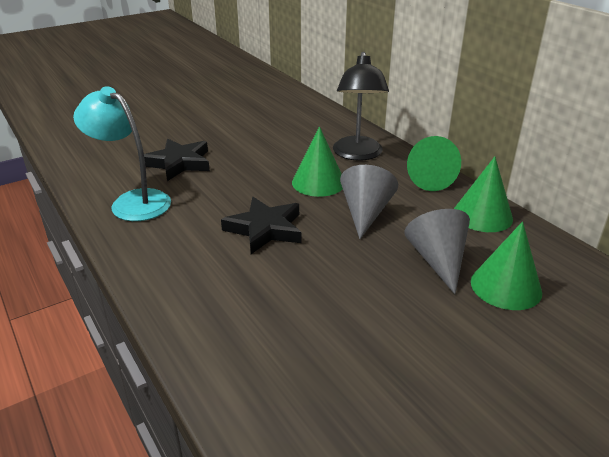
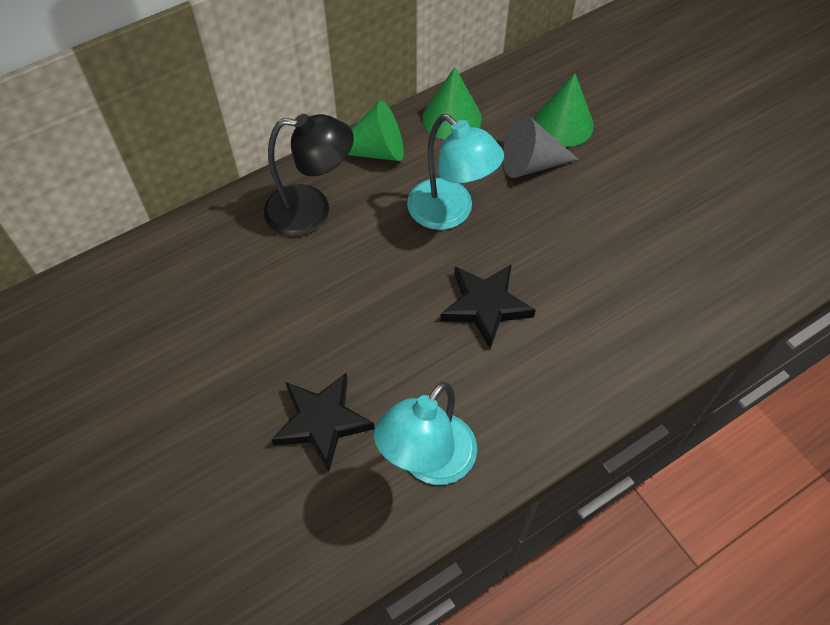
camera: 90 degrees left, 25 degrees up
(318, 182) = (382, 254): green cone -> none
(365, 213) = (450, 213): grey cone -> turquoise lamp

